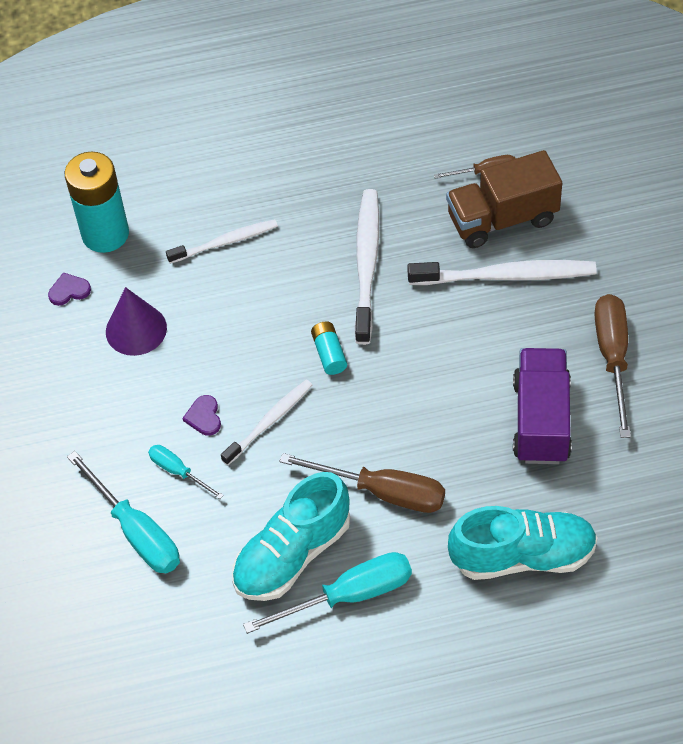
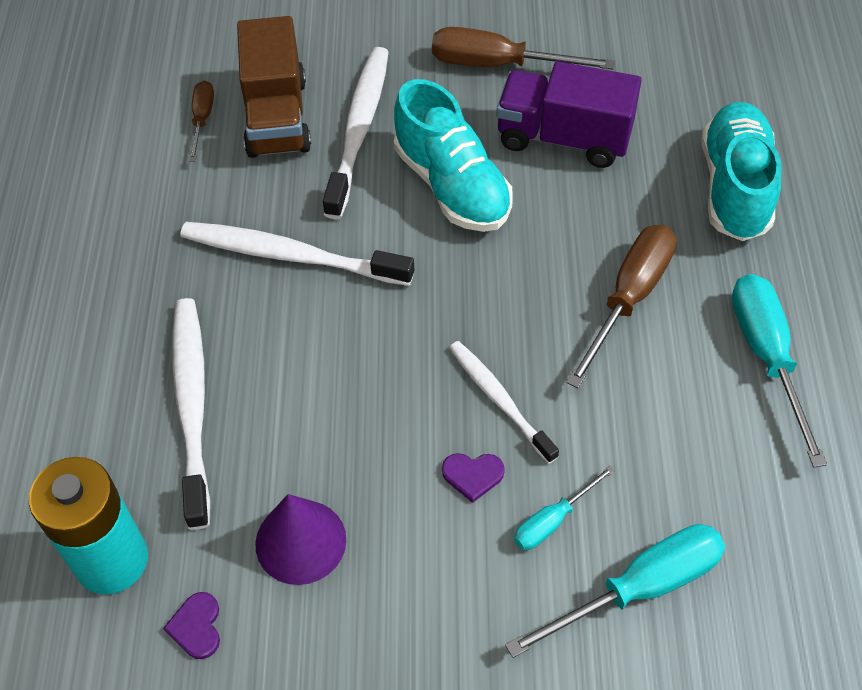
camera: 80 degrees left, 0 degrees up
(225, 242) = (192, 405): white toothbrush -> white toothbrush, size x1.59
(292, 554) = (701, 406): turquoise shoe -> turquoise shoe (452, 186)
(329, 354) = (414, 318): turquoise battery -> none

